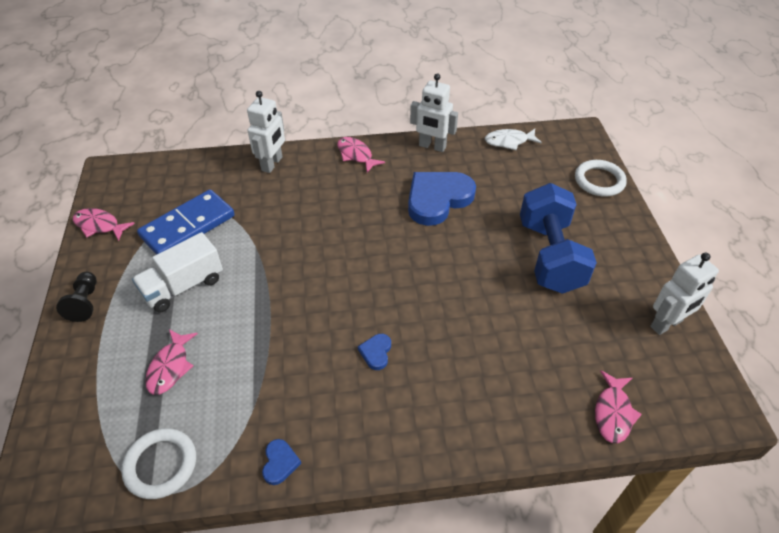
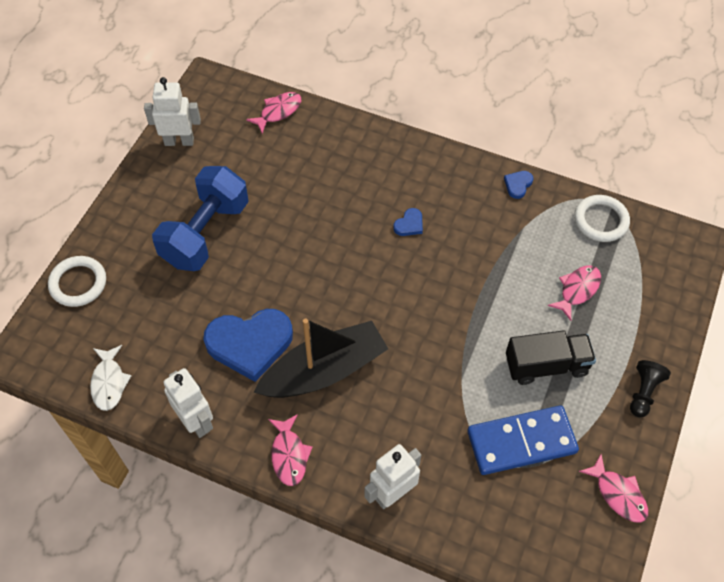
camera: 150 degrees left, 10 degrees up
(183, 286) = (546, 365): white truck -> black truck
(368, 207) = (324, 370): none -> black boat
(509, 141) = (109, 382): white fish -> white fish turned 60 degrees clockwise

